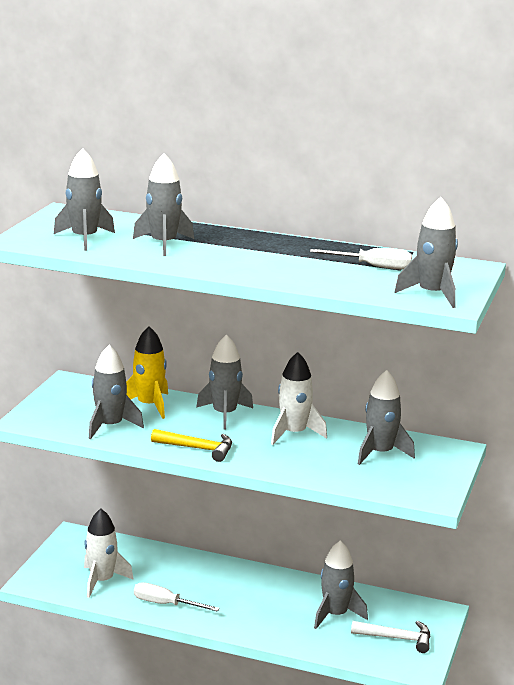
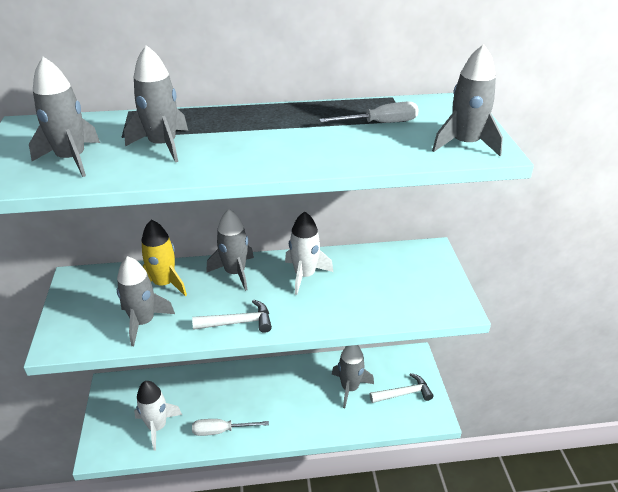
camera: 25 degrees left, 15 degrees up
(197, 449) = (238, 322): yellow hammer -> white hammer
(380, 453) = (384, 274): grey rocket -> none

